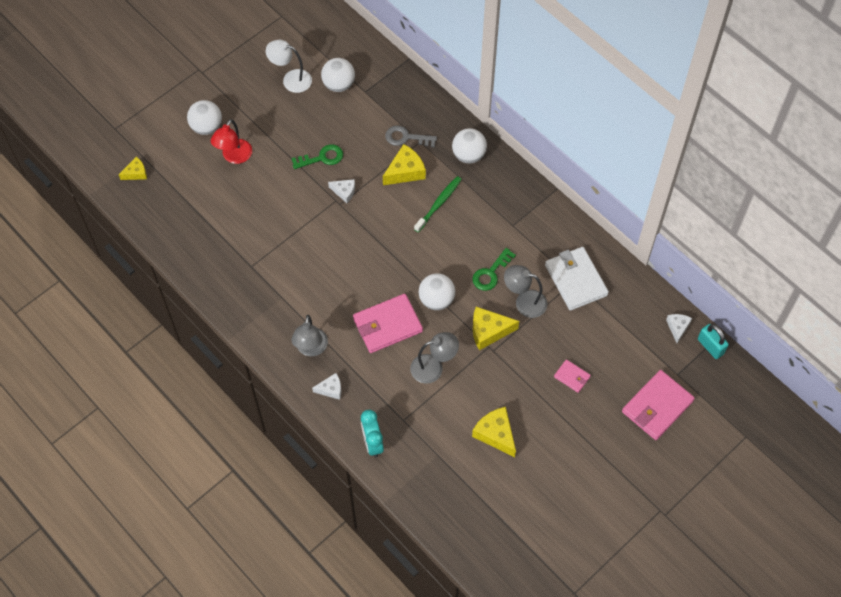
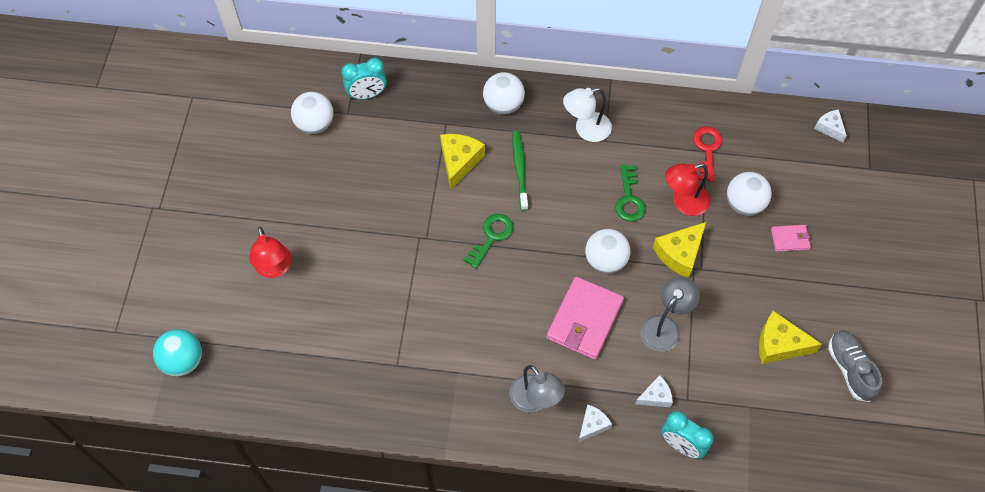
camera: 40 degrees left, 0 degrees up
(136, 173) = (183, 361): yellow cheese -> turquoise ball
(206, 127) = (216, 259): white ball -> white ball (744, 204)
(291, 79) = (261, 151): white lamp -> white lamp (586, 130)
(322, 158) = (366, 206): green key -> green key (491, 237)
(344, 192) = (420, 223): white cheese -> white cheese (655, 396)
(388, 88) = (367, 95): none -> turquoise clock
(406, 137) = (429, 129): grey key -> none
(524, 302) = (683, 203): grey lamp -> red lamp
(526, 484) = (850, 369): none -> grey shoe
(575, 280) = (707, 150): white wallet -> red key
(657, 406) = (883, 210): pink wallet -> none
(710, 346) = (871, 124): turquoise padlock -> none

